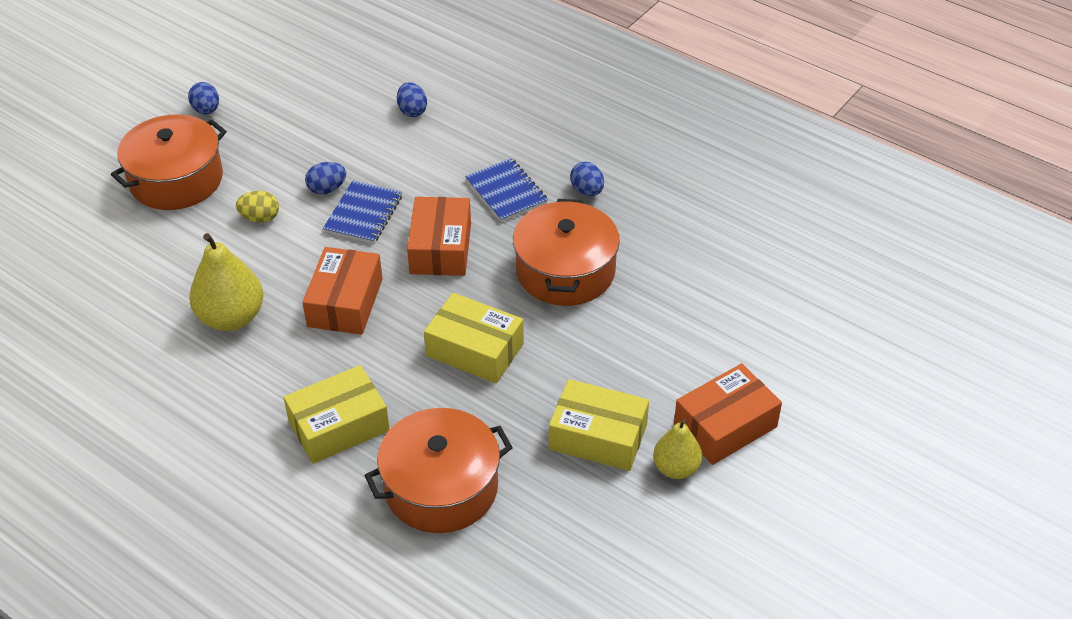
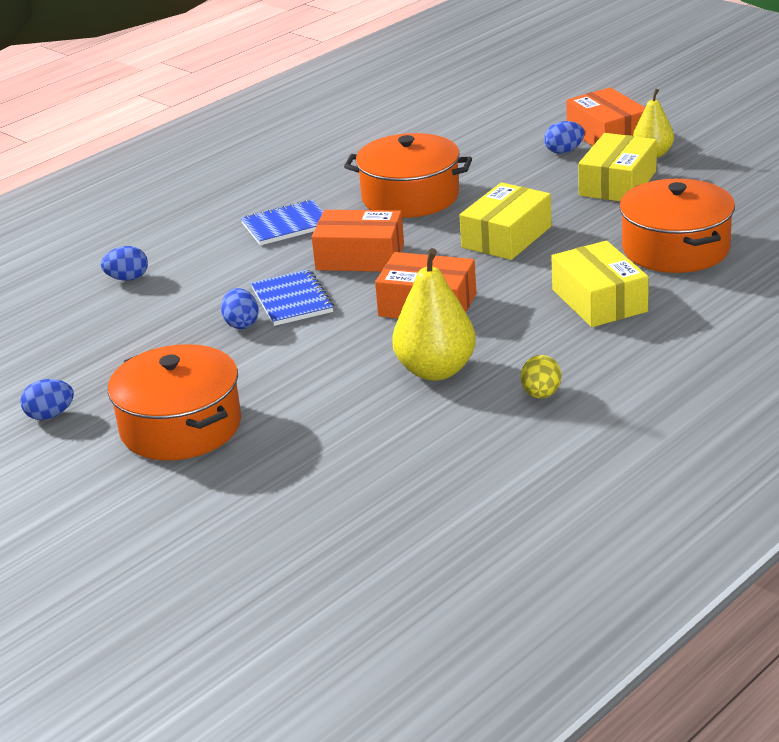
camera: 80 degrees left, 15 degrees down
(260, 218) = (275, 363): yellow egg -> yellow egg (541, 394)
(363, 214) = (292, 300): blue notebook -> blue notebook turned 45 degrees clockwise
(587, 191) = (300, 187): blue egg -> blue egg (564, 151)

